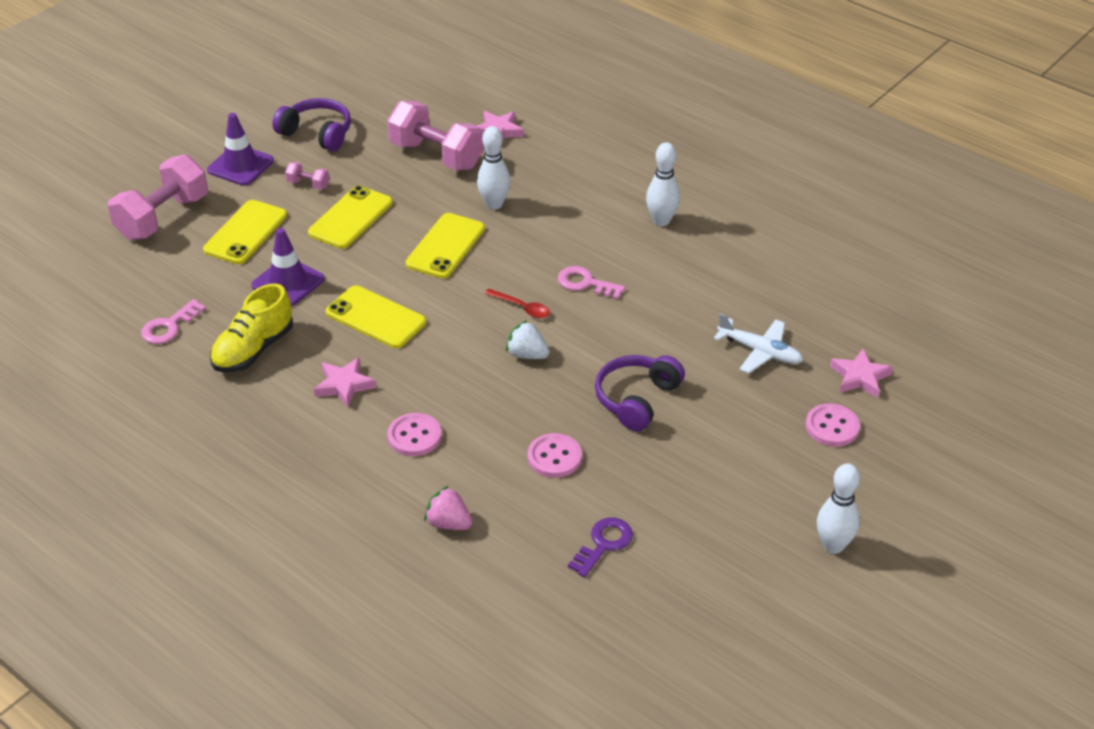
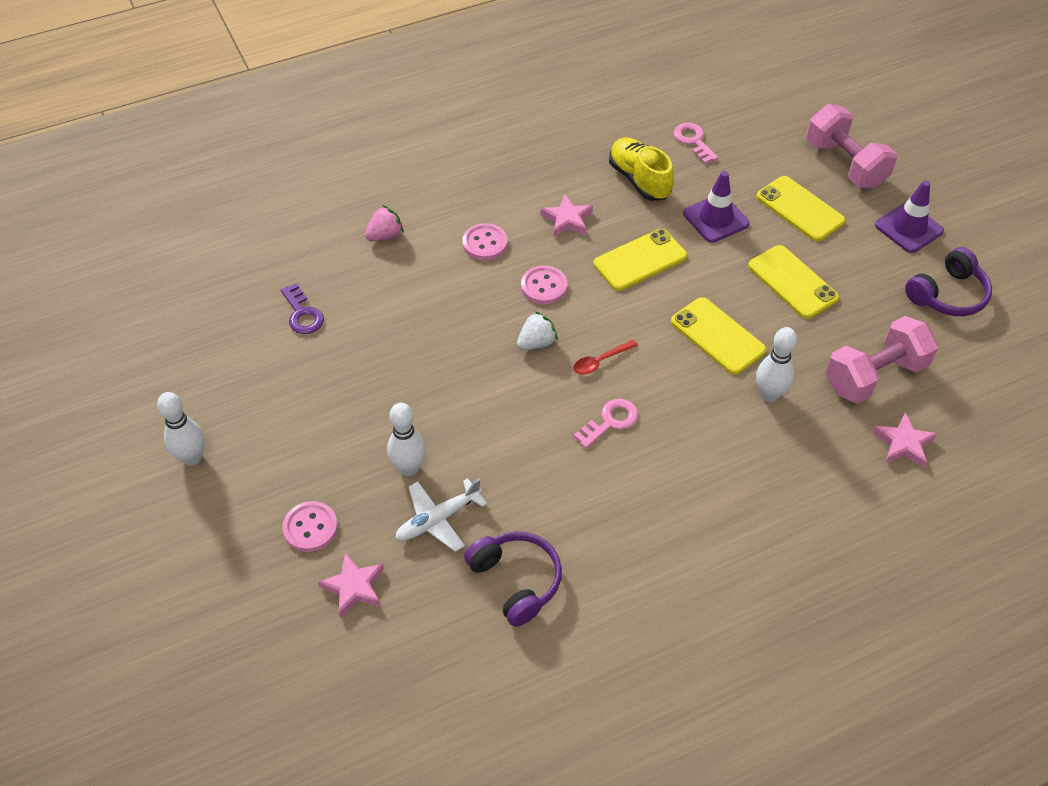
camera: 115 degrees right, 10 degrees up
(308, 184) = (859, 267): pink dumbbell -> none
(554, 457) = (408, 317): pink button -> pink button (544, 286)
(636, 399) = (436, 397): purple headphones -> purple headphones (516, 581)
(661, 221) = (678, 527): white bowling pin -> white bowling pin (409, 468)

